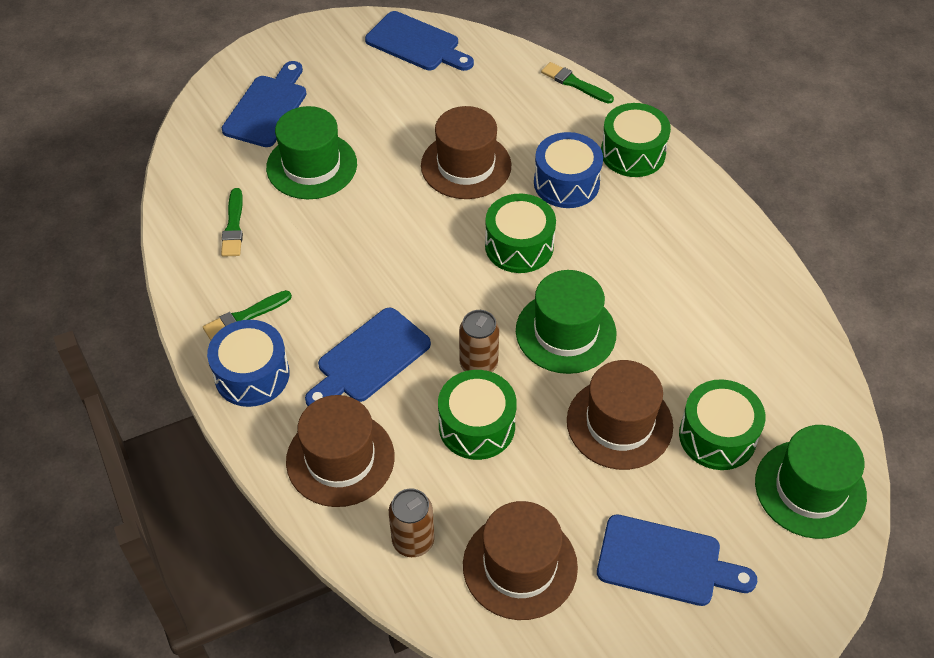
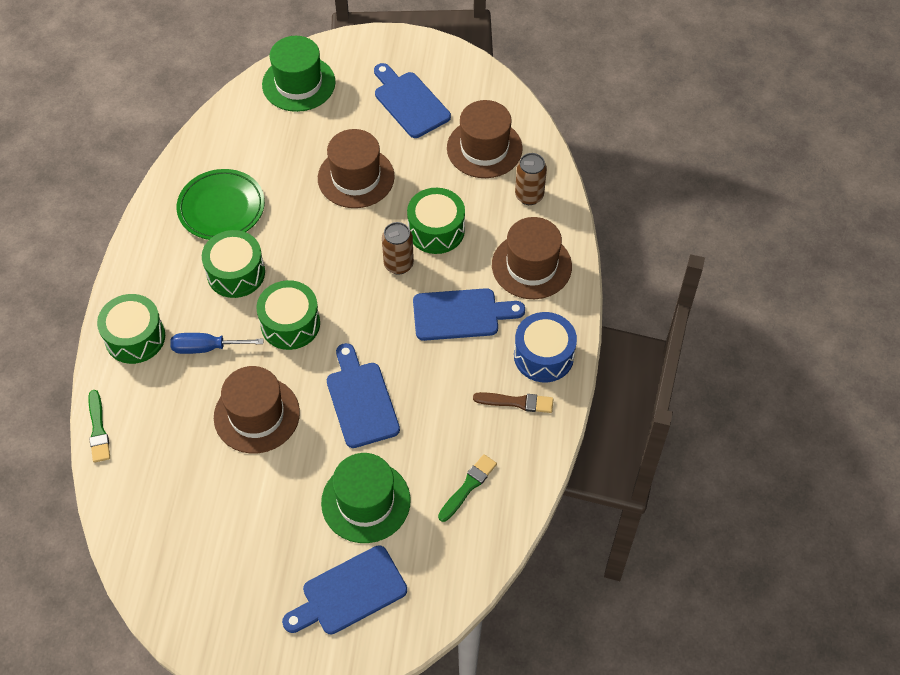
camera: 140 degrees left, 5 degrees up
(245, 317) = (516, 402): green brush -> brown brush
(416, 44) = (167, 571): blue cutting board -> blue cutting board (361, 400)
(565, 332) = (326, 247): green hat -> none
(566, 183) = (206, 348): blue drum -> blue screwdriver
(706, 299) = (221, 208): none -> green plate
(717, 436) = (312, 136): green drum -> green drum (236, 273)

